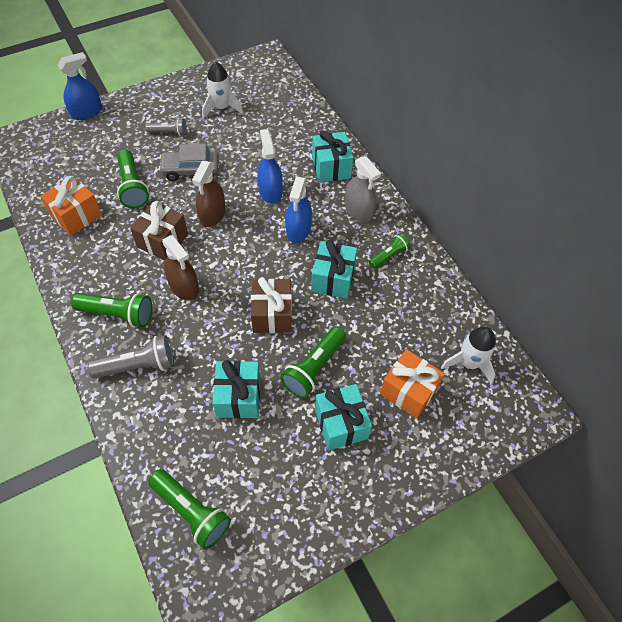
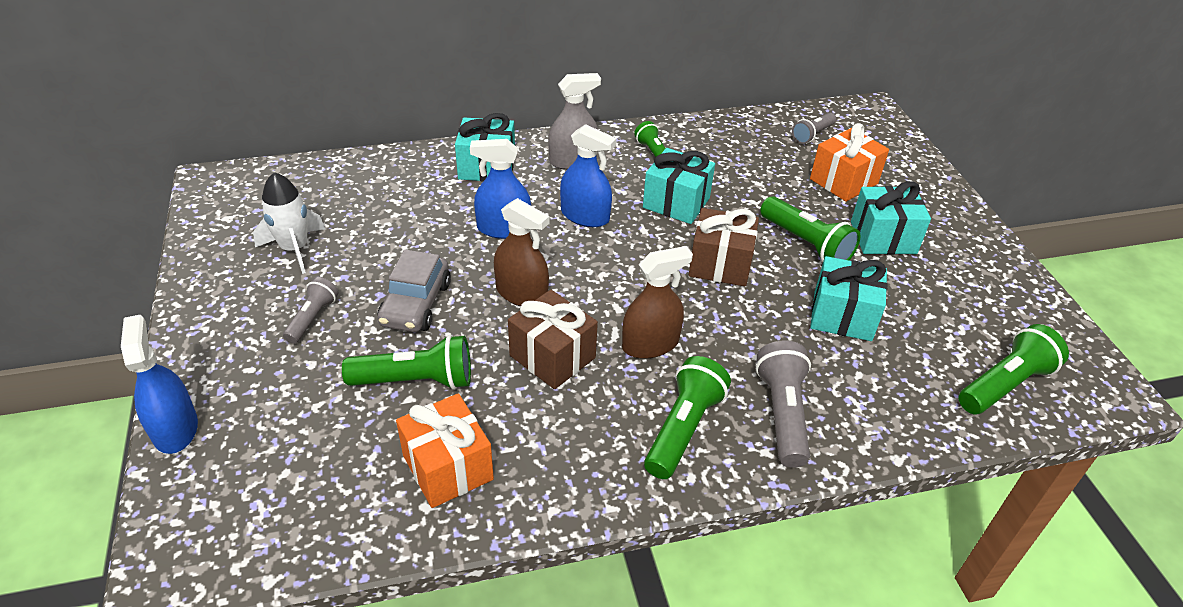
camera: 75 degrees left, 15 degrees down
(469, 363) = (812, 135): white rocket -> grey flashlight

